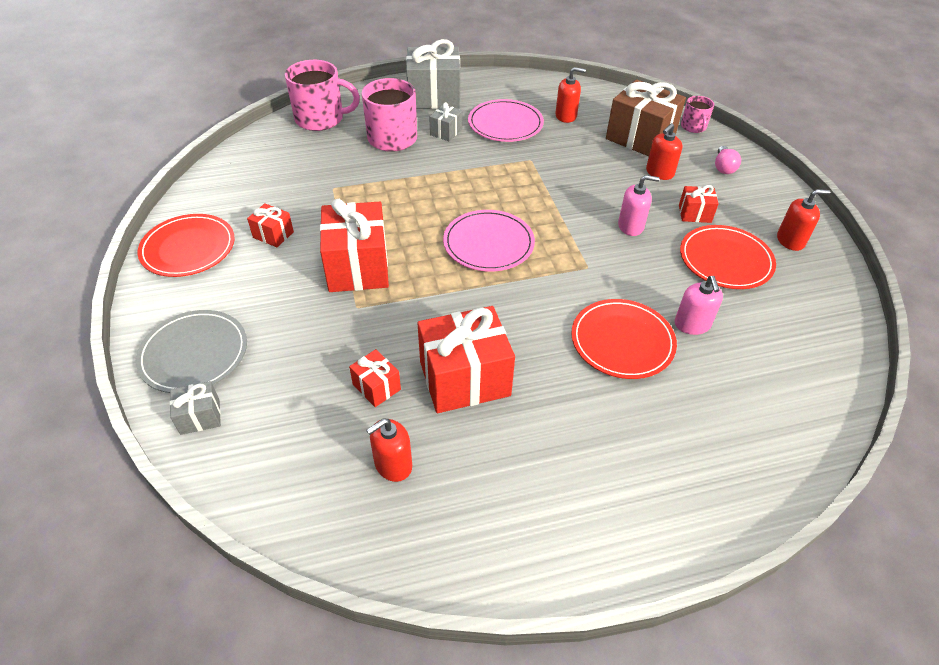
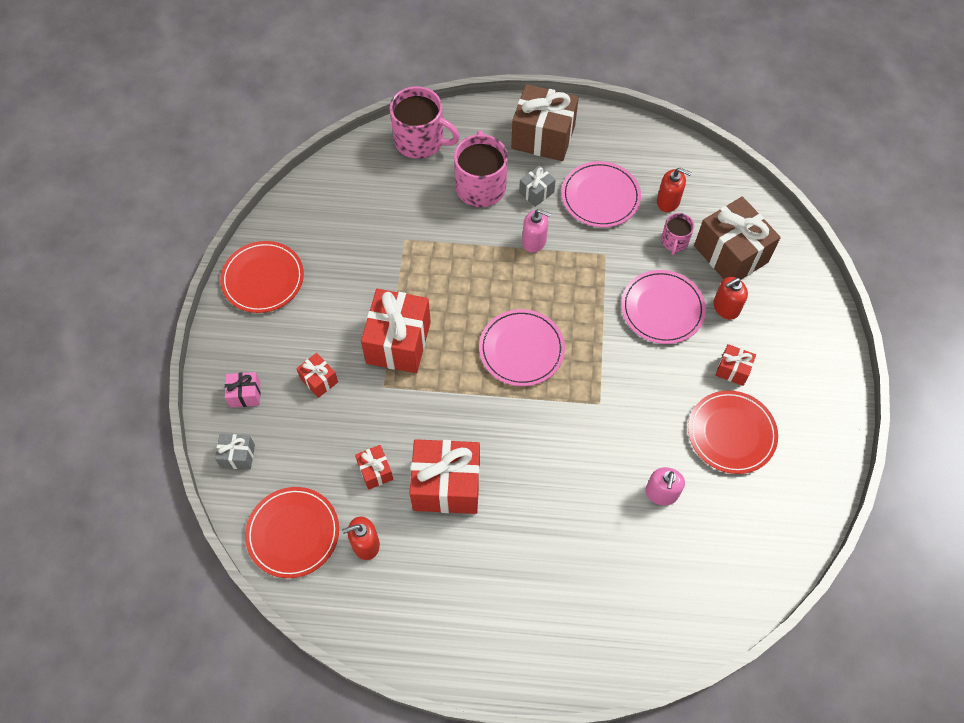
camera: 20 degrees right, 15 degrees up
(194, 354) = (245, 394): grey plate -> pink gift
(273, 235) = (337, 283): red gift -> red gift (319, 380)
(434, 97) = (543, 137): grey gift -> brown gift
(604, 185) = (662, 309): none -> pink plate
(622, 341) = (592, 491): red plate -> red plate (293, 533)
(630, 226) = (662, 367): pink soap dispenser -> pink soap dispenser (534, 241)
(693, 127) = (796, 253): pink mug -> pink mug (674, 241)
(723, 167) = (796, 319): pink light bulb -> none
(790, 240) = (808, 430): red soap dispenser -> none

